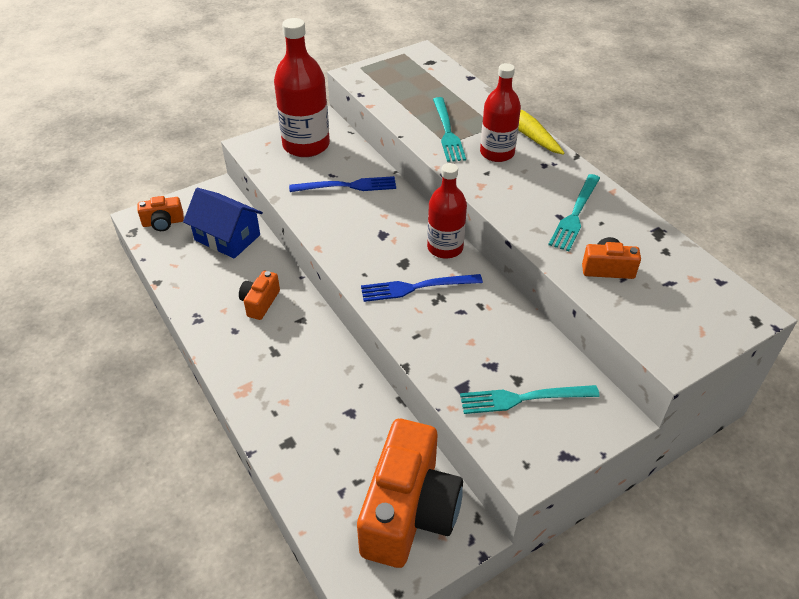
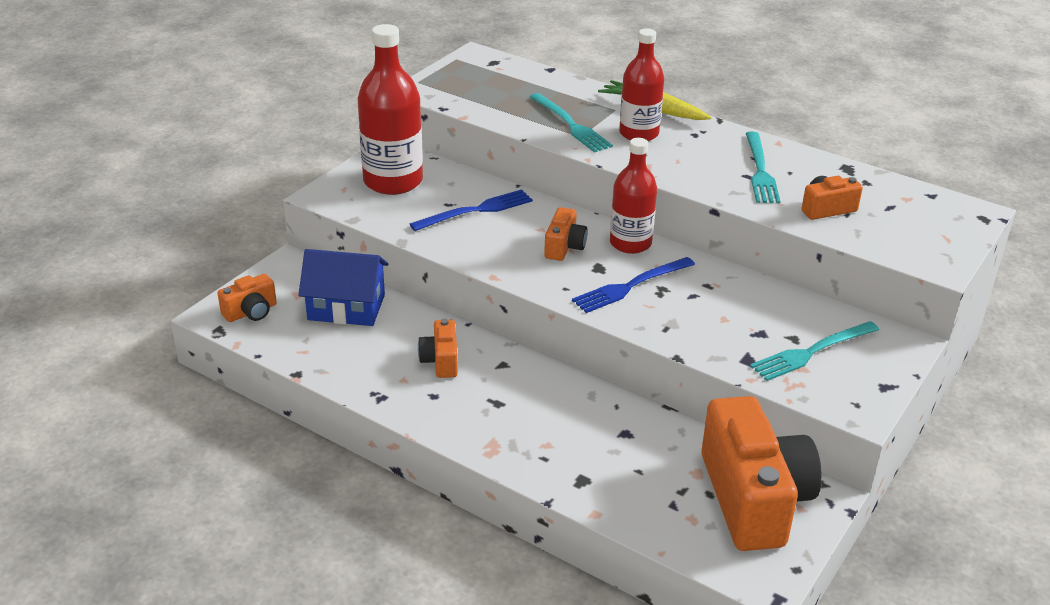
camera: 25 degrees left, 10 degrees down
(390, 236) = (564, 247): none -> orange camera

